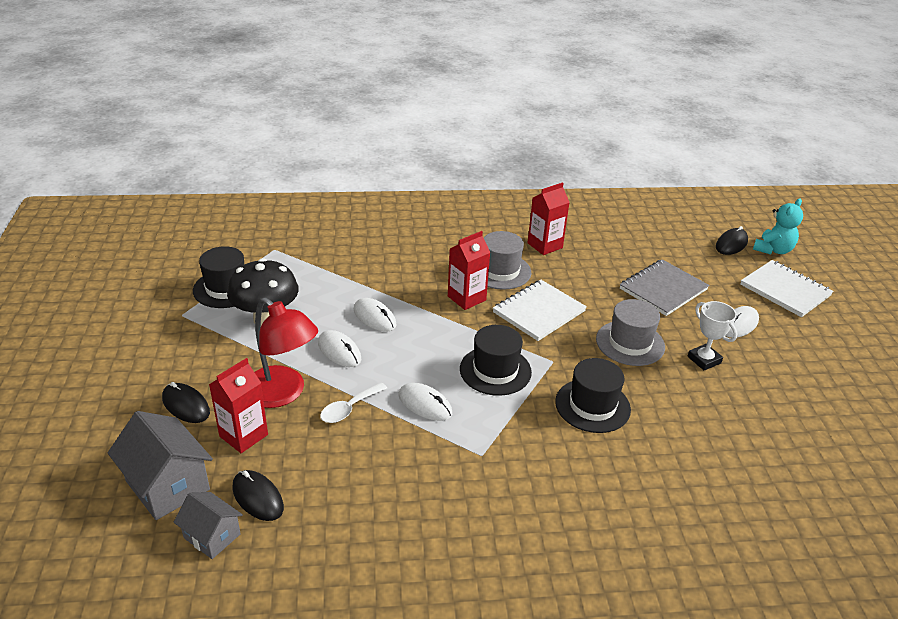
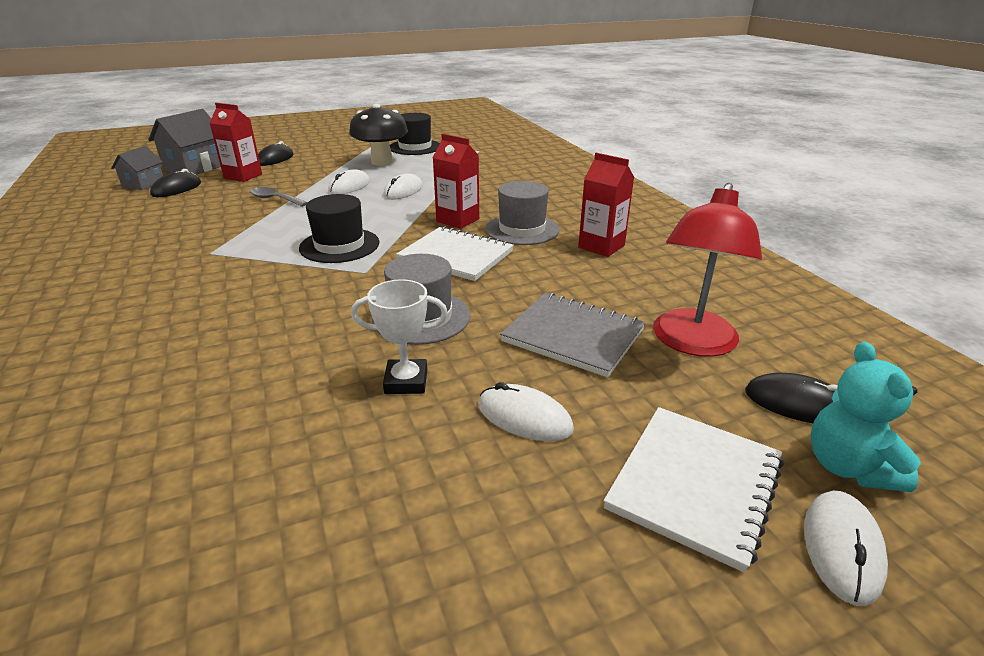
camera: 75 degrees right, 5 degrees down
(282, 394) = (291, 179): red lamp -> red lamp (692, 343)
(349, 408) = (274, 199): white spoon -> grey spoon
(425, 404) = (282, 223): white mouse -> white mouse (841, 548)
(592, 405) = (287, 301): black hat -> none
(704, 360) = (406, 381): white trophy -> white trophy turned 45 degrees clockwise
(773, 250) = (848, 467): turquoise teddy bear -> turquoise teddy bear turned 60 degrees clockwise

